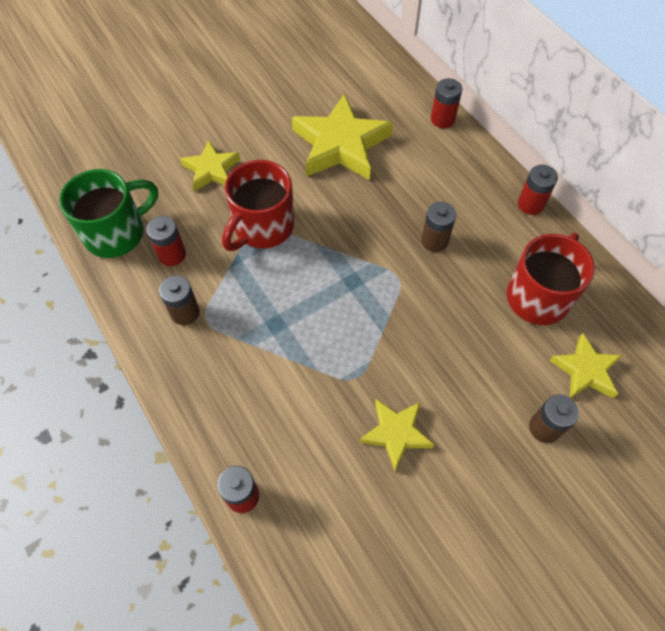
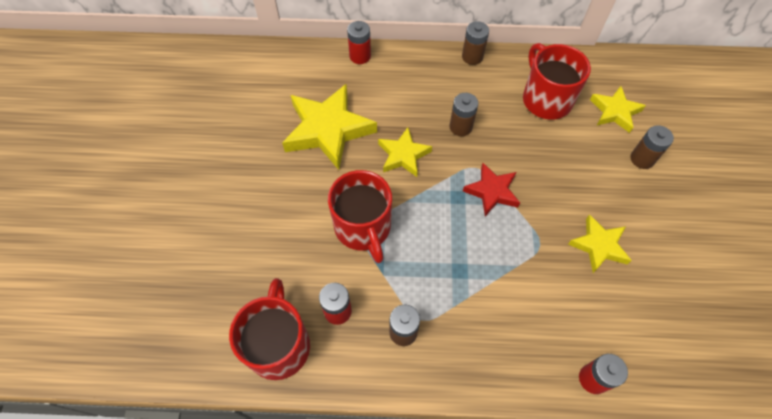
camera: 55 degrees left, 0 degrees up
(117, 233) = (279, 344): green mug -> red mug
(211, 169) = (274, 232): yellow star -> yellow star (403, 155)
(382, 305) = (492, 191): none -> red star
(530, 204) = (472, 57): red battery -> brown battery

